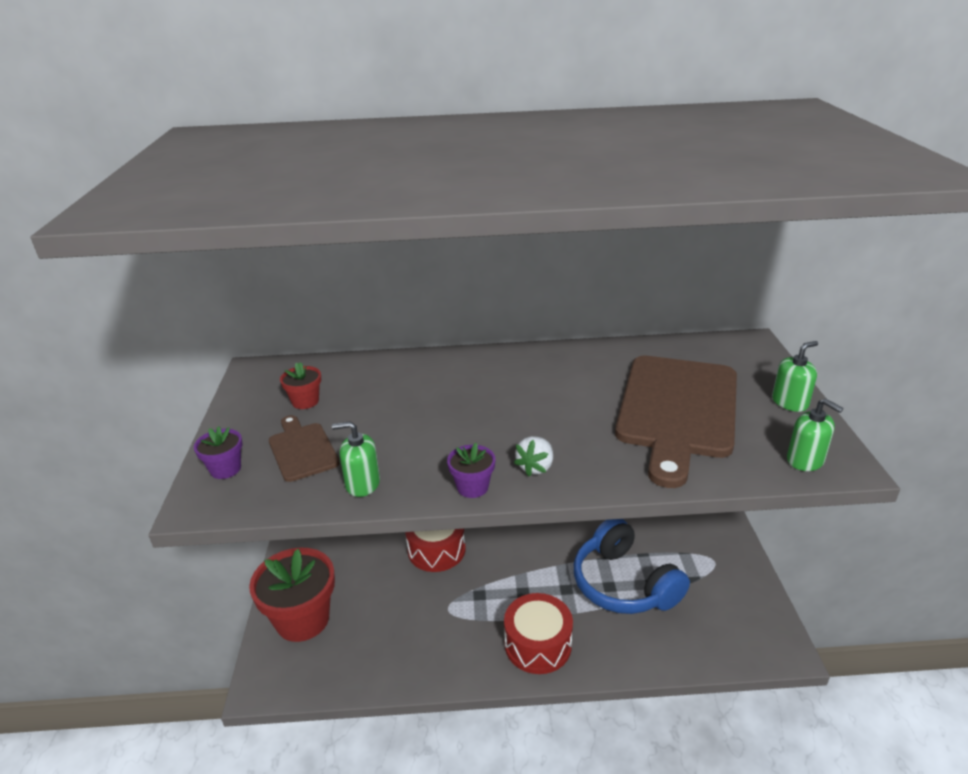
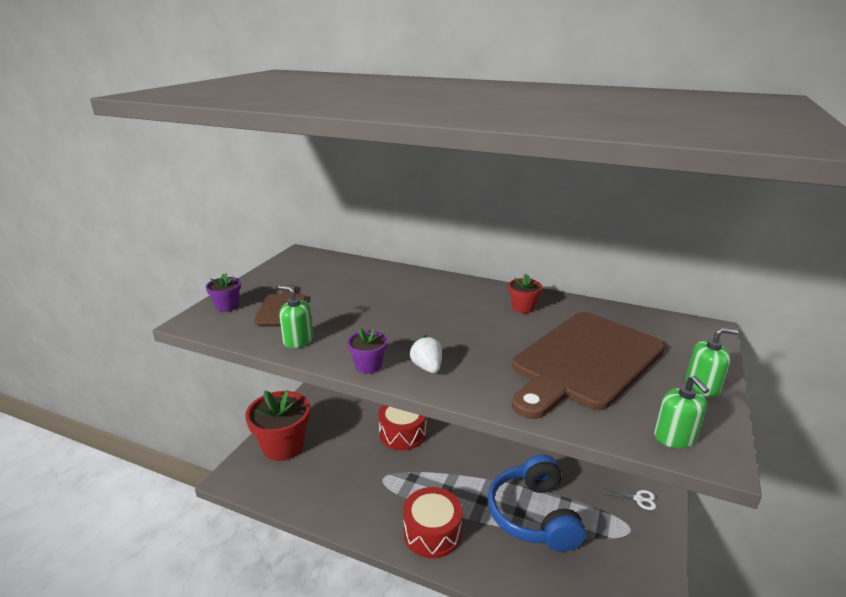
camera: 25 degrees right, 5 degrees down
(305, 401) = (312, 280): red flower pot -> red flower pot (523, 307)
(535, 467) = (427, 367): white strawberry -> white strawberry turned 105 degrees clockwise
(705, 528) = (638, 499): none -> white scissors

